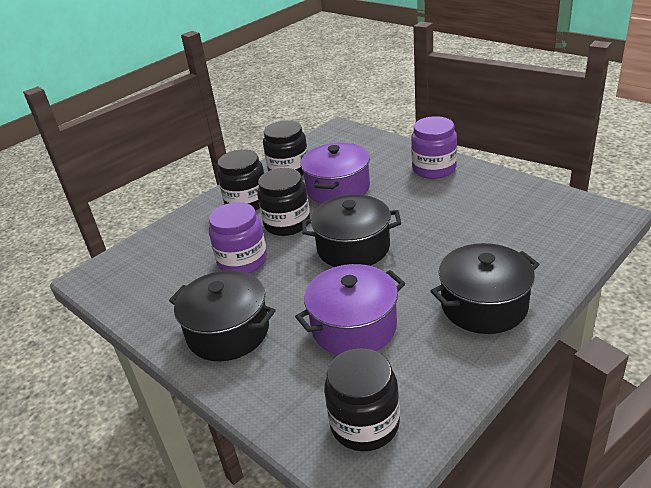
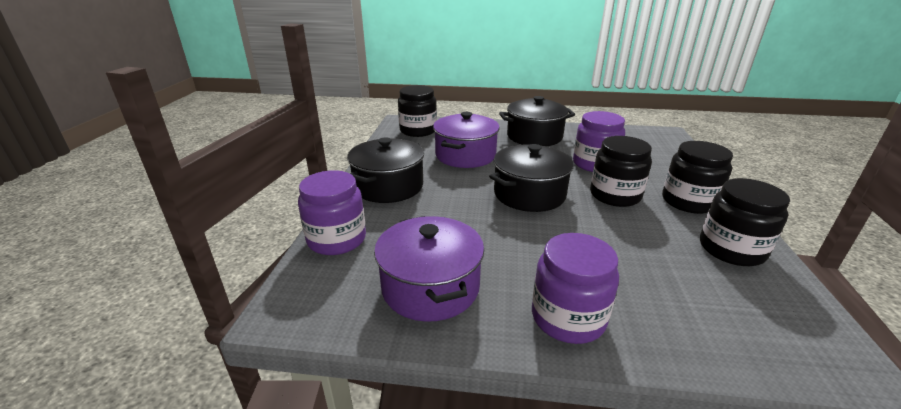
camera: 140 degrees right, 5 degrees down
(338, 188) = (635, 244): purple pot -> purple pot (430, 287)
(561, 256) = (337, 239): none -> purple jar

